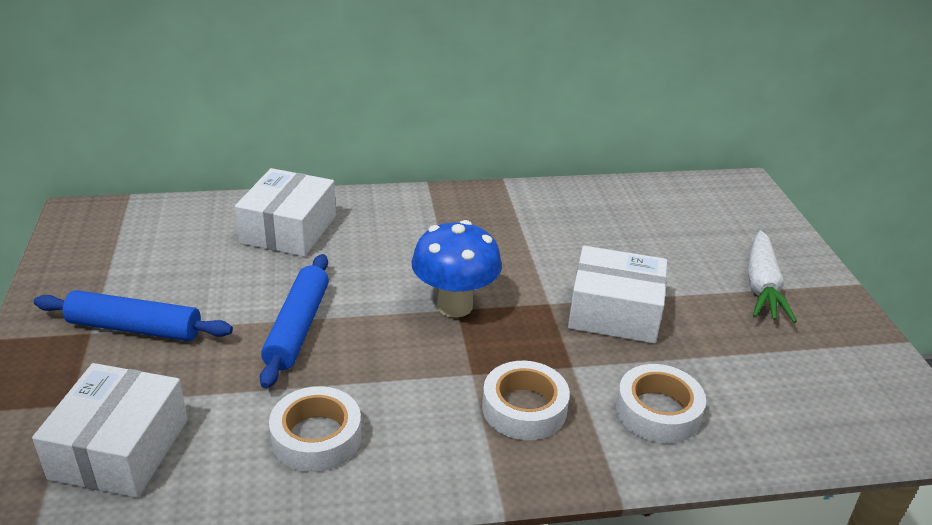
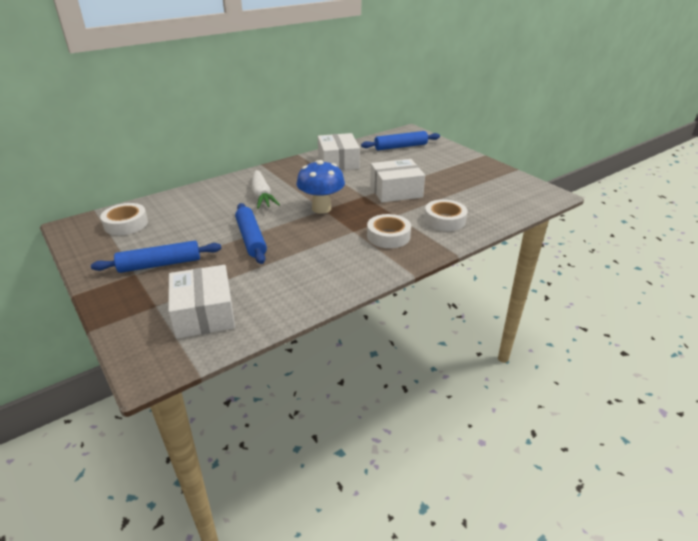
camera: 25 degrees left, 0 degrees up
(289, 229) = (206, 201): white box -> white box (338, 162)
(316, 437) = (303, 276): white tape -> white tape (126, 224)
(699, 215) = (400, 147): none -> blue rolling pin
(762, 287) = (448, 166): white carrot -> white carrot (262, 196)

